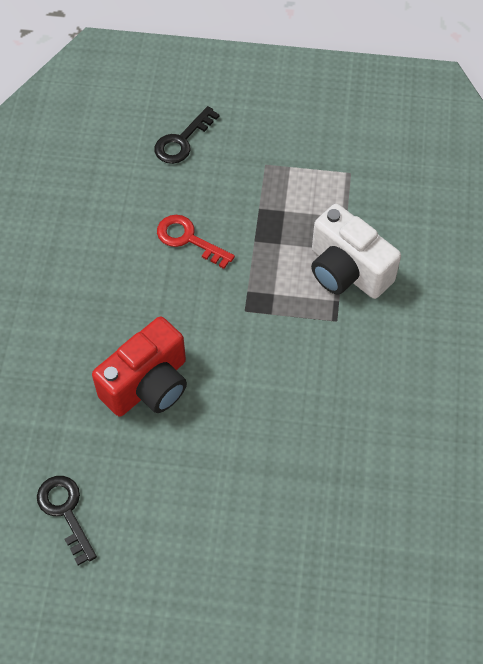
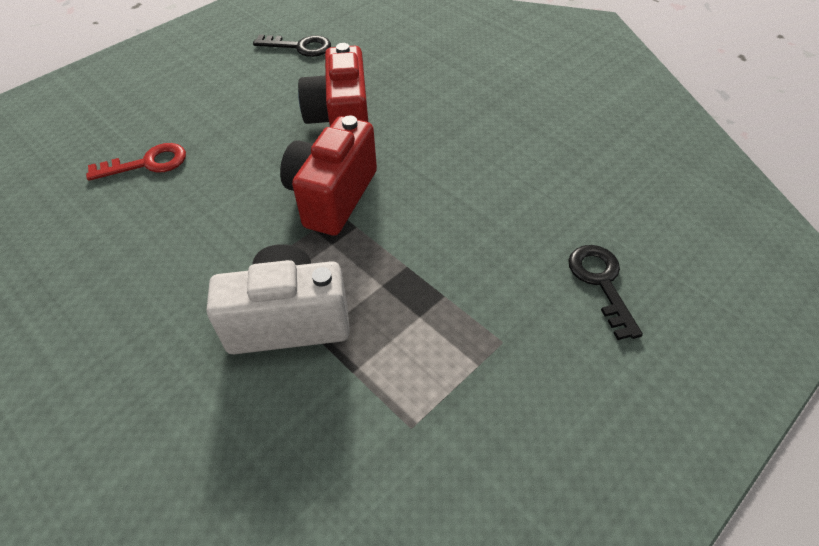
camera: 130 degrees right, 10 degrees down
(188, 239) = (459, 217): red key -> red key (148, 163)
(234, 325) = (332, 196): none -> red camera

